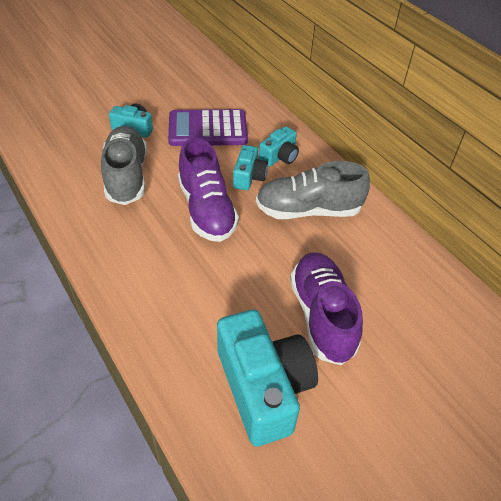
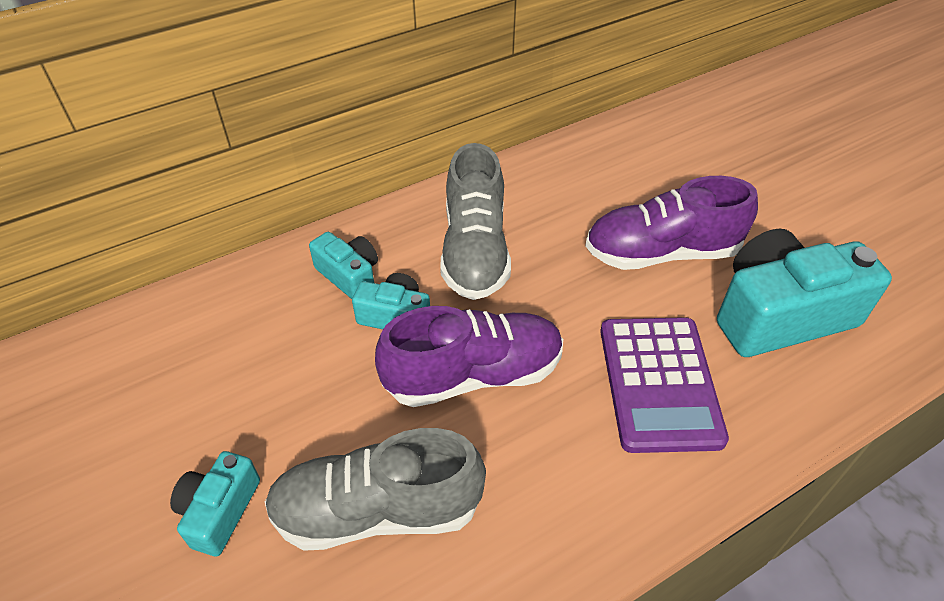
camera: 85 degrees left, 0 degrees up
(207, 129) = (253, 375): purple calculator -> purple calculator (659, 383)

